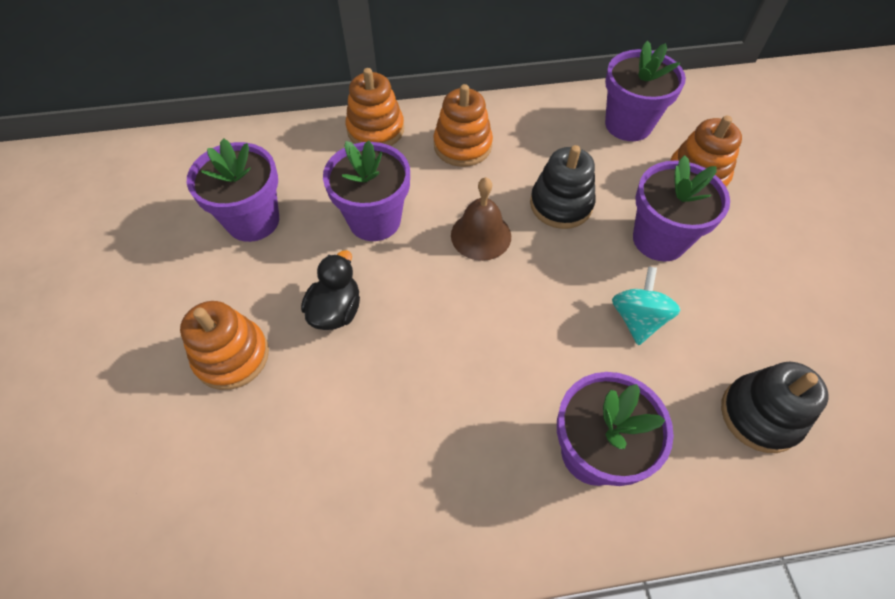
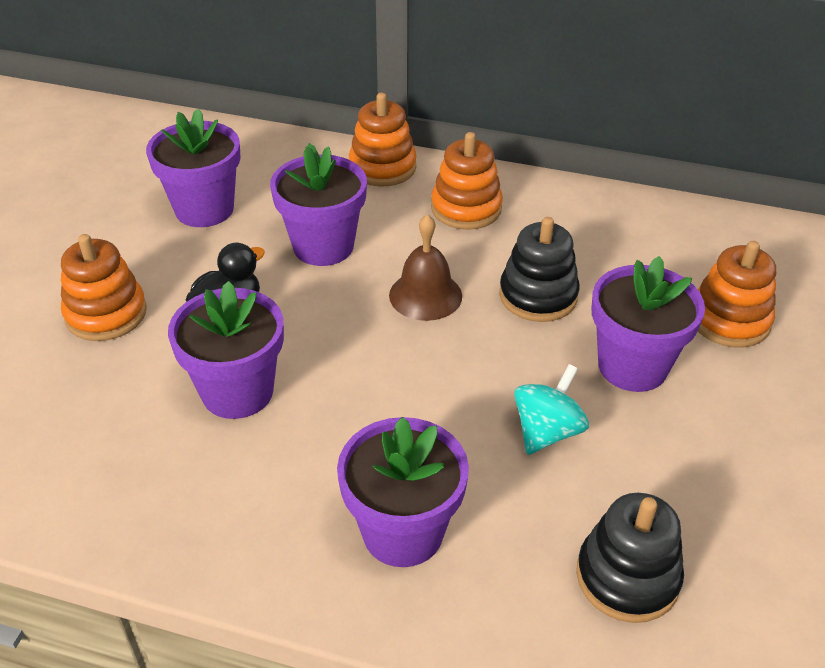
camera: 25 degrees right, 15 degrees down
(628, 124) = (679, 244): purple flower pot -> purple flower pot (237, 392)

